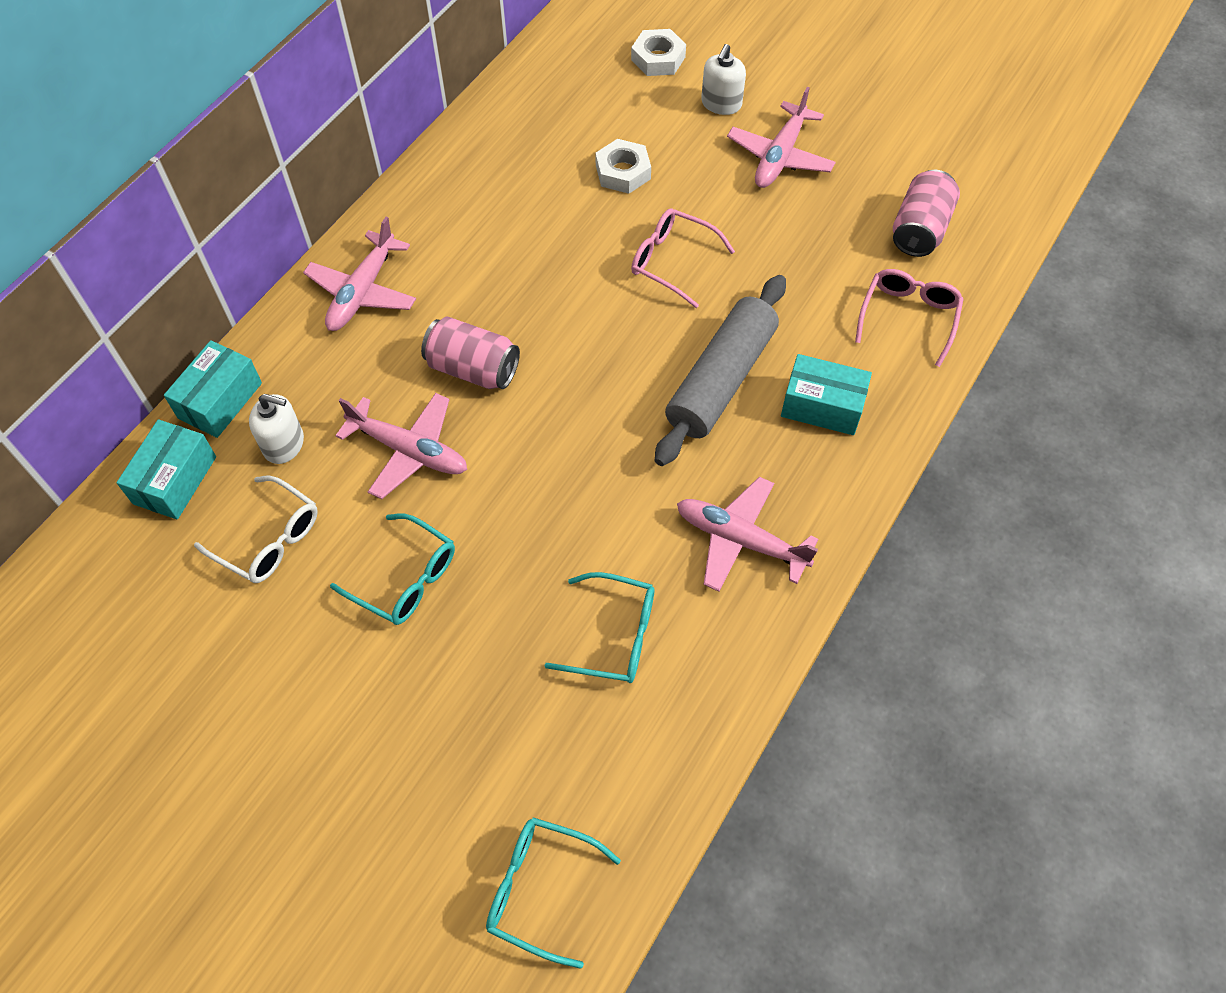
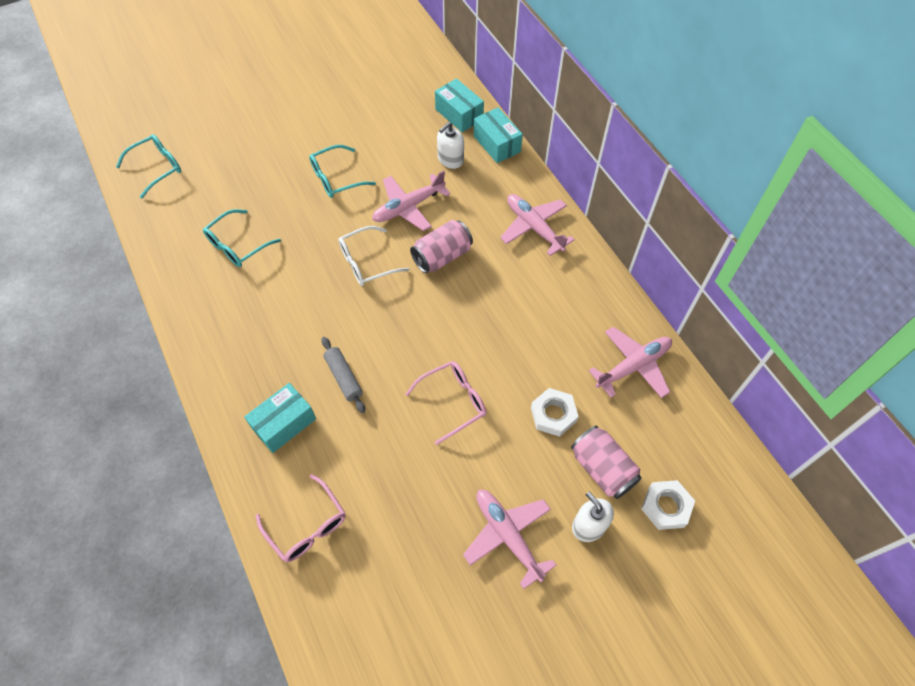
camera: 120 degrees right, 0 degrees up
(268, 538) = (399, 137): white glasses -> white glasses (367, 262)
(721, 380) = (344, 377): grey rolling pin -> grey rolling pin, size x0.52
(740, 540) = (239, 328): pink plane -> pink plane (633, 366)
(920, 229) = (374, 594): pink can -> pink can (602, 469)

